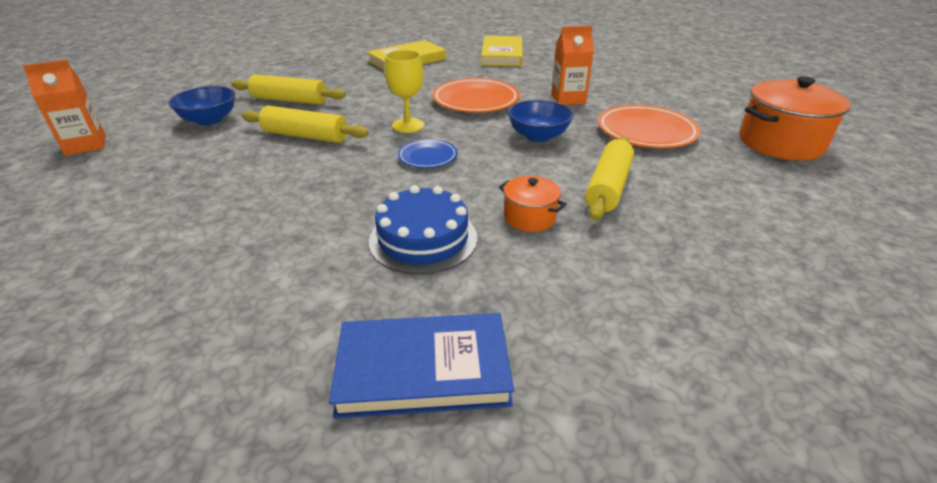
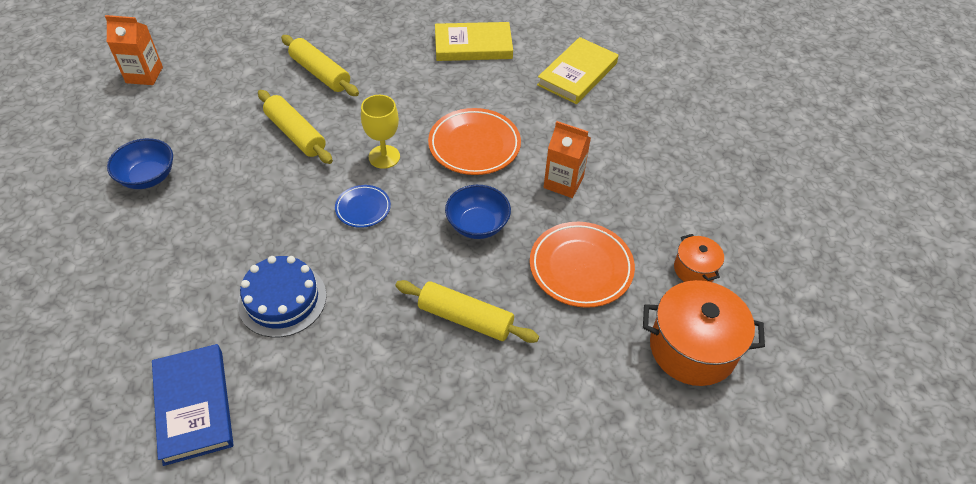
camera: 30 degrees right, 15 degrees up
(209, 120) = (242, 77): blue bowl -> blue bowl (148, 177)
(423, 369) = (194, 405): blue book -> blue book turned 45 degrees clockwise
(529, 217) = (372, 318): orange pot -> orange pot (694, 269)
(608, 187) = (465, 318): yellow rolling pin -> yellow rolling pin turned 60 degrees clockwise

